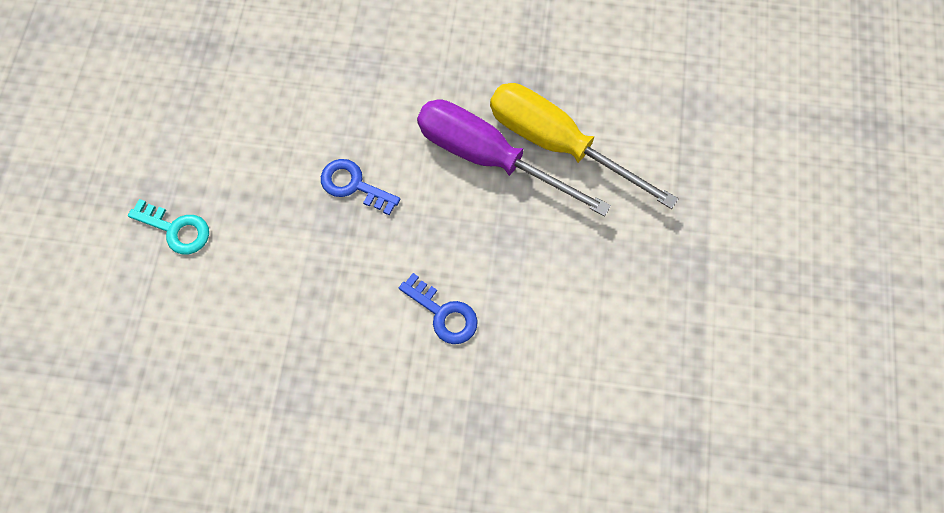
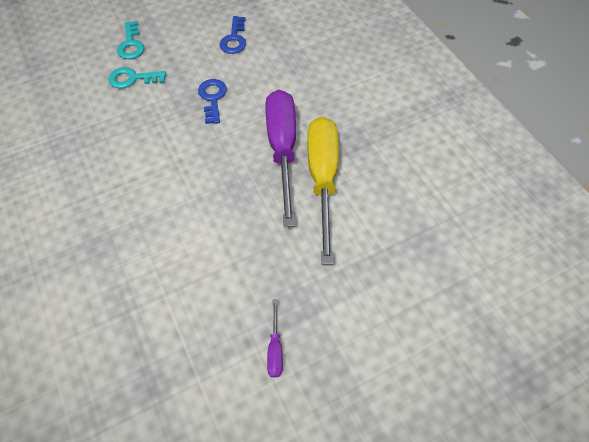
camera: 55 degrees right, 10 degrees down
(244, 259) = (132, 79): none -> turquoise key
(443, 313) = (159, 185): blue key -> blue key (234, 39)
(720, 309) = (275, 348): none -> purple screwdriver

